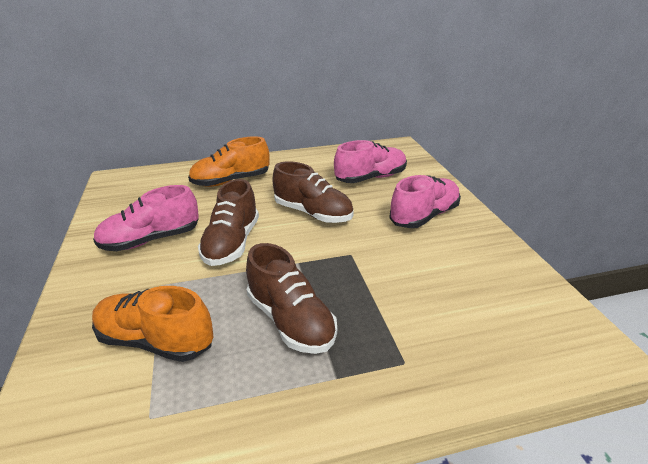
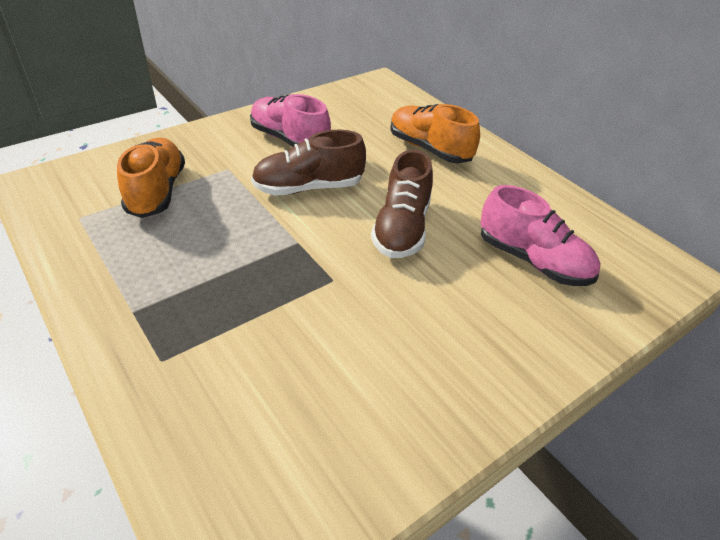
camera: 65 degrees right, 10 degrees up
(291, 321) = (202, 261): brown shoe -> none
(424, 216) = (464, 337): pink shoe -> none

